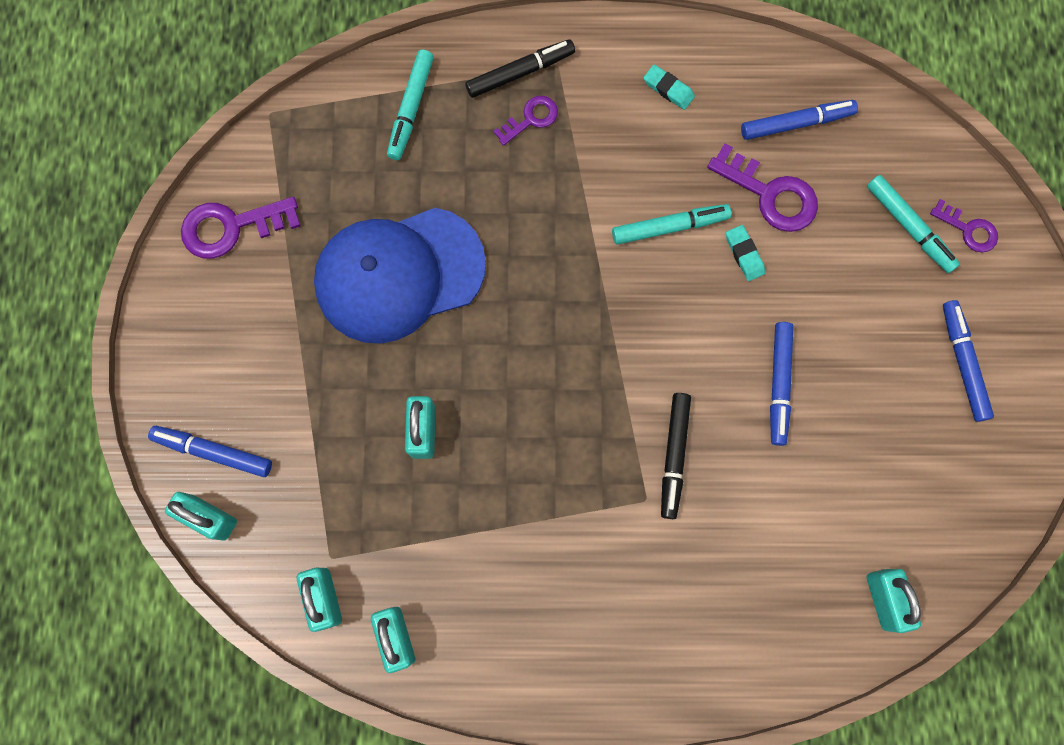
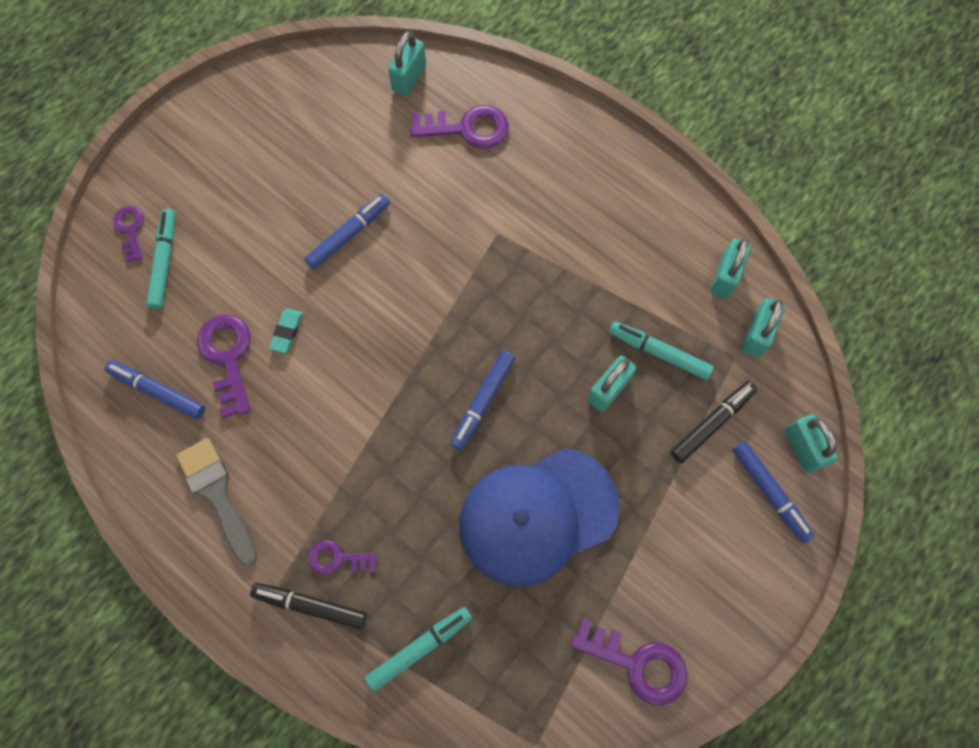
camera: 140 degrees left, 5 degrees down
(399, 274) = (537, 516): blue cap -> blue cap turned 135 degrees clockwise
(668, 89) = (217, 495): turquoise eraser -> grey brush
(669, 227) = (317, 391): turquoise marker -> turquoise marker (659, 353)
(674, 456) = (456, 245): black marker -> black marker (711, 423)
(775, 591) = (467, 128): none -> purple key
(962, 363) = (225, 159): blue marker -> blue marker (482, 402)

